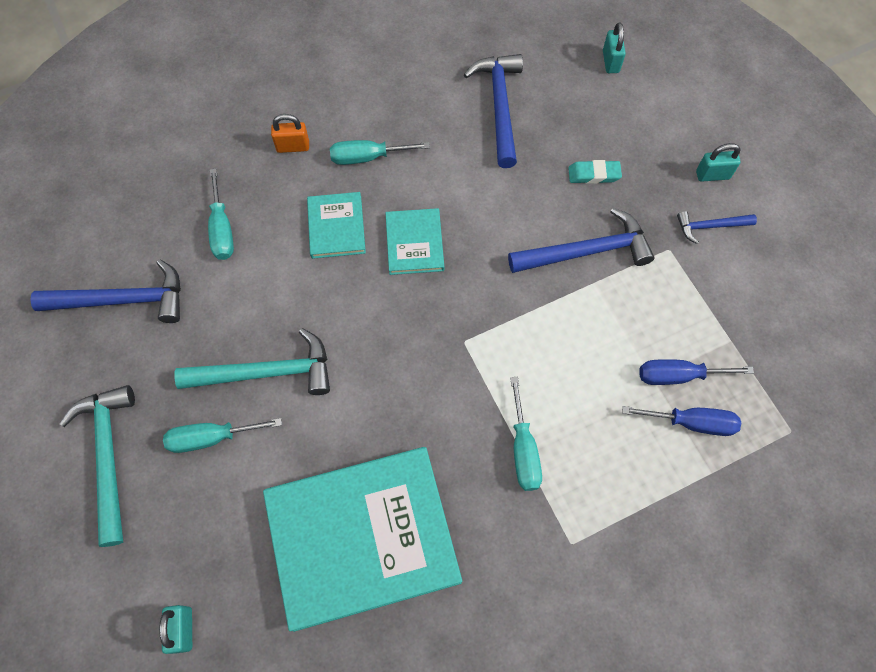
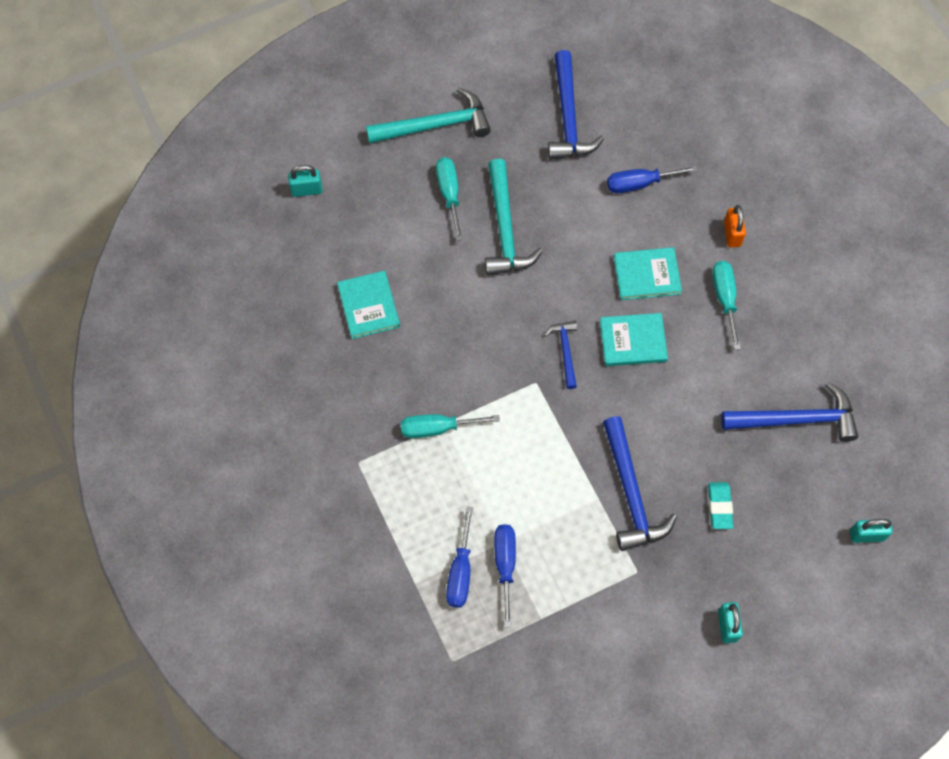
camera: 90 degrees right, 0 degrees up
(222, 229) = (639, 183): turquoise screwdriver -> blue screwdriver
(362, 537) = (368, 306): turquoise book -> turquoise book, size x0.46
(710, 226) = (665, 615): blue hammer -> blue hammer (565, 351)

